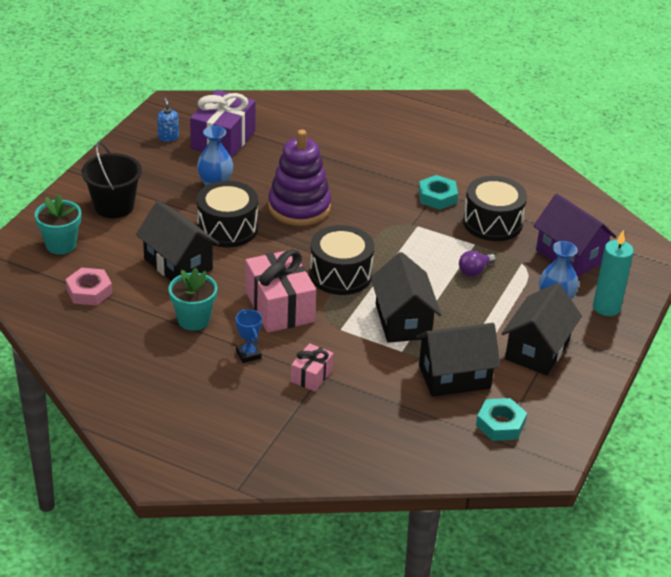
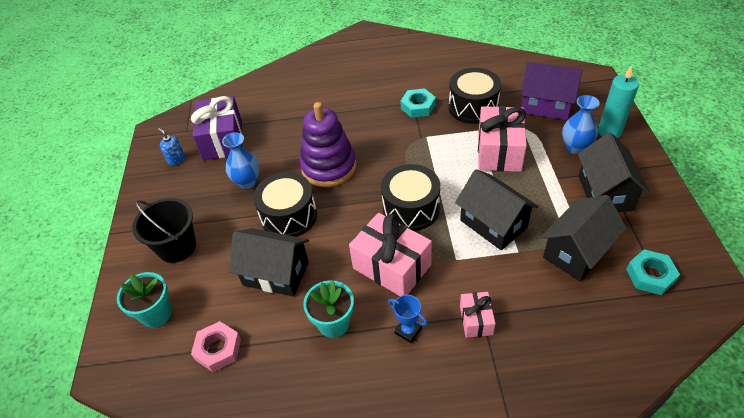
camera: 25 degrees left, 10 degrees up
(474, 271) = (499, 151): purple light bulb -> pink gift

